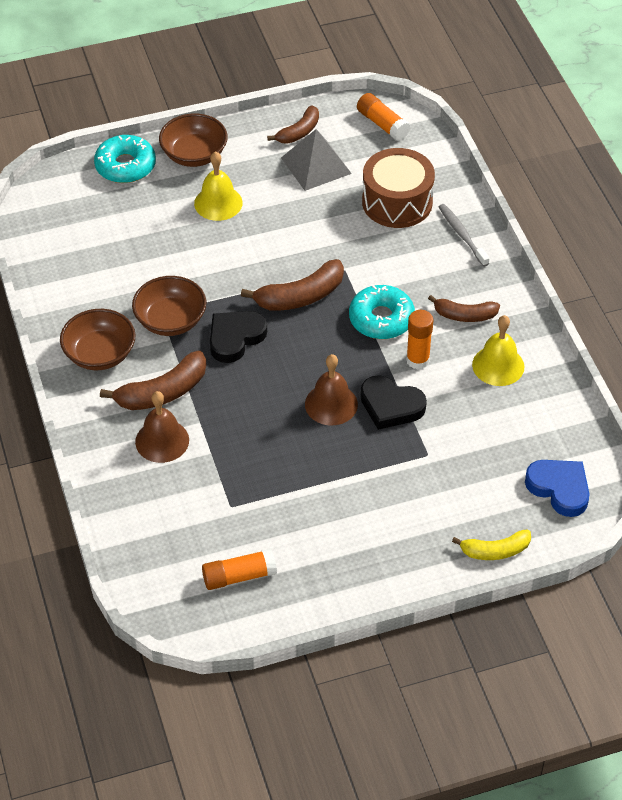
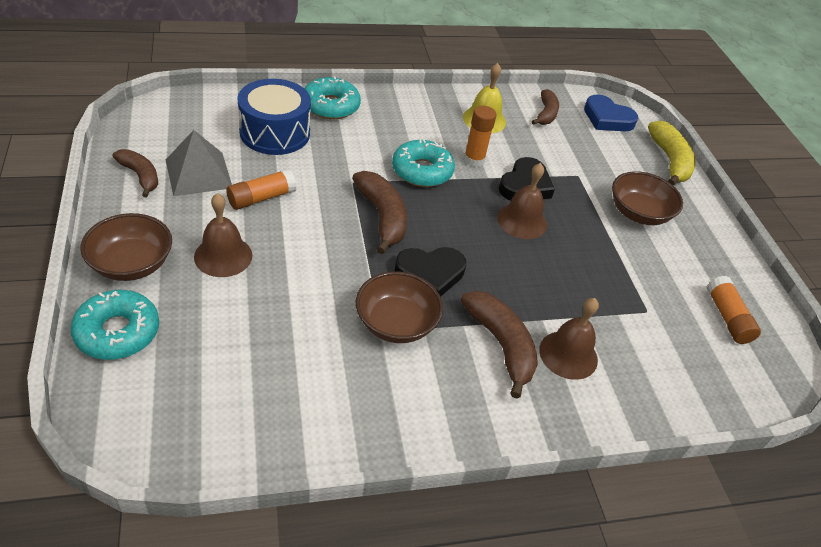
camera: 90 degrees left, 5 degrees down
(100, 354) = (438, 397): brown bowl -> brown bowl (638, 213)
(218, 203) = (223, 256): yellow bell -> brown bell
(235, 338) = (430, 274): black heart -> black heart turned 60 degrees counterclockwise
(382, 124) = (161, 120): orange glue stick -> orange glue stick (261, 198)
(397, 202) = (275, 133): brown drum -> blue drum
(462, 235) = (331, 106): grey toothbrush -> turquoise donut
(464, 315) = (426, 124): brown banana -> brown banana (546, 114)
(495, 551) = (670, 161): yellow banana -> yellow banana, size x1.53
(559, 488) = (607, 118): blue heart -> blue heart turned 105 degrees counterclockwise

